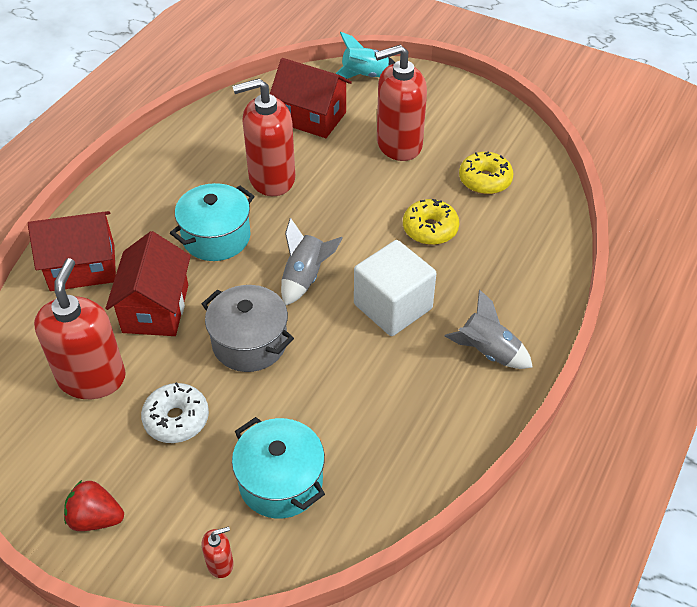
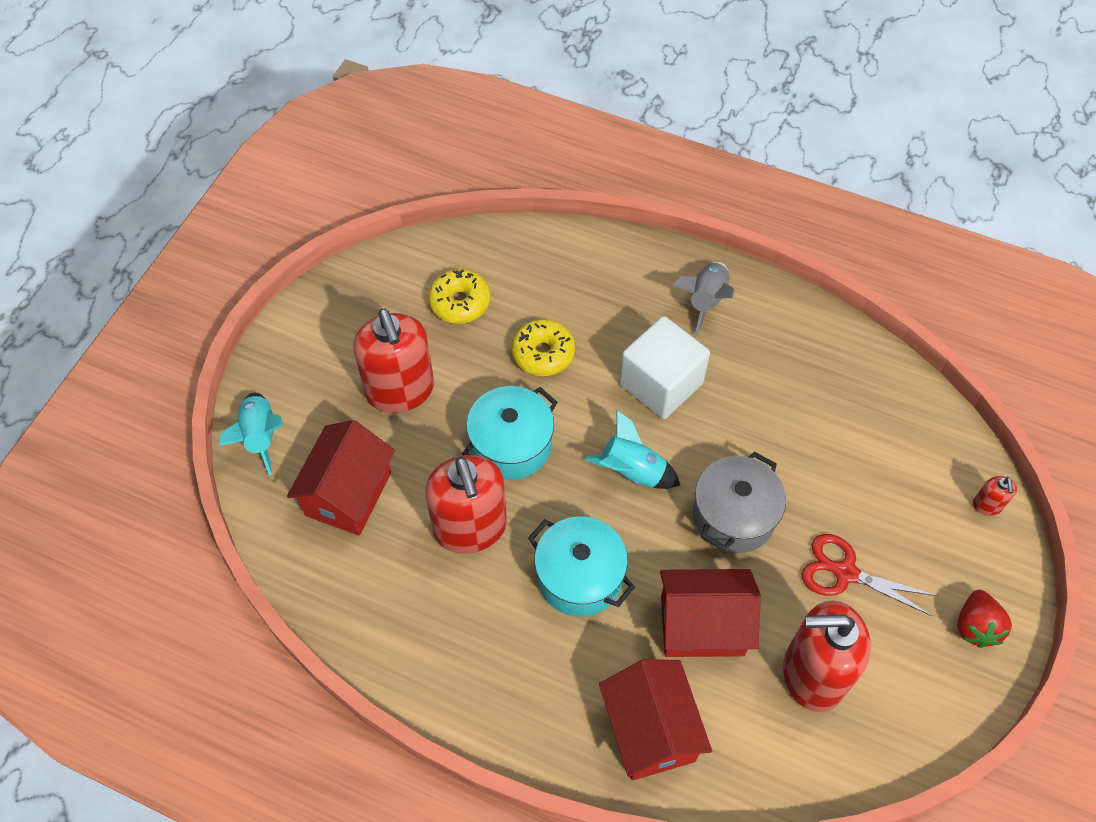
camera: 95 degrees left, 10 degrees up
(176, 419) = (845, 573): white donut -> red scissors
(220, 563) = (987, 505): red soap dispenser -> red soap dispenser turned 150 degrees counterclockwise
(281, 482) = (892, 465): turquoise pot -> turquoise pot (511, 445)
(305, 278) = (632, 471): grey rocket -> turquoise rocket

